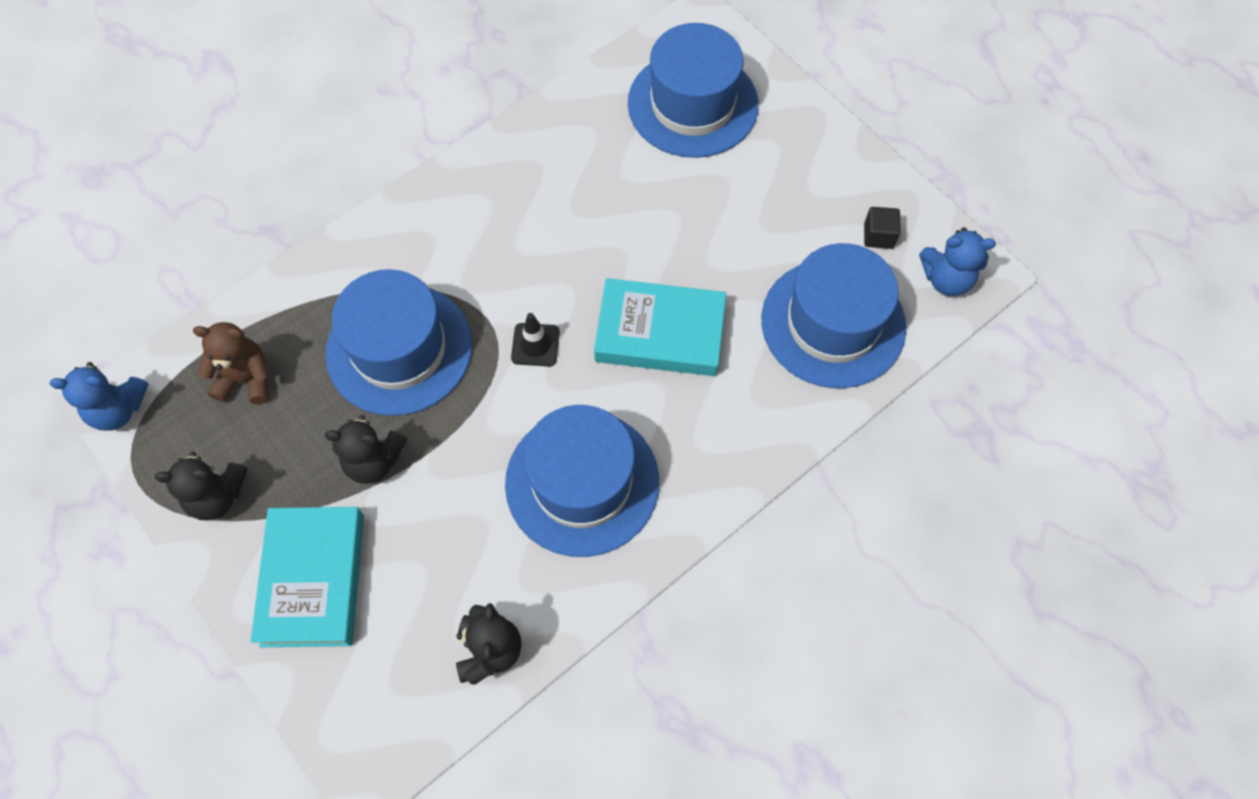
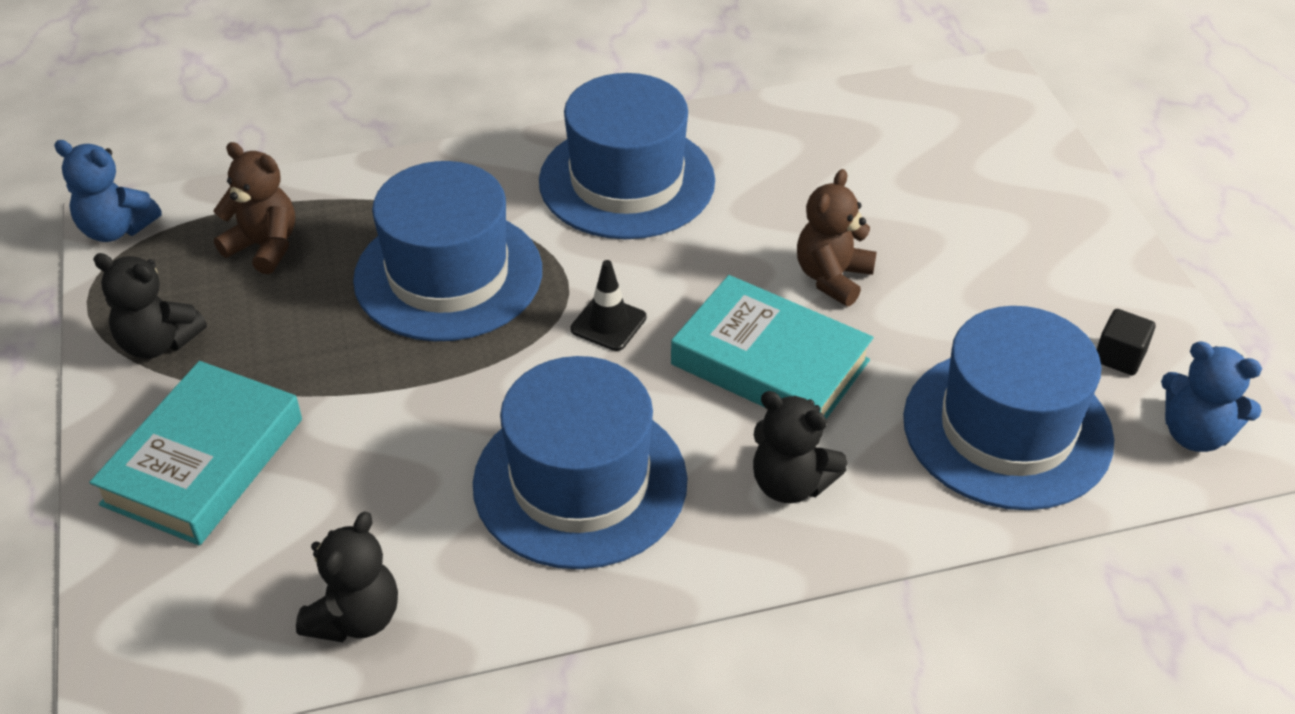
camera: 25 degrees right, 20 degrees down
(373, 461) = (348, 371): black teddy bear -> black teddy bear (790, 484)
(668, 243) = (832, 278): none -> brown teddy bear
(693, 104) = (939, 154): blue hat -> blue hat (627, 181)

